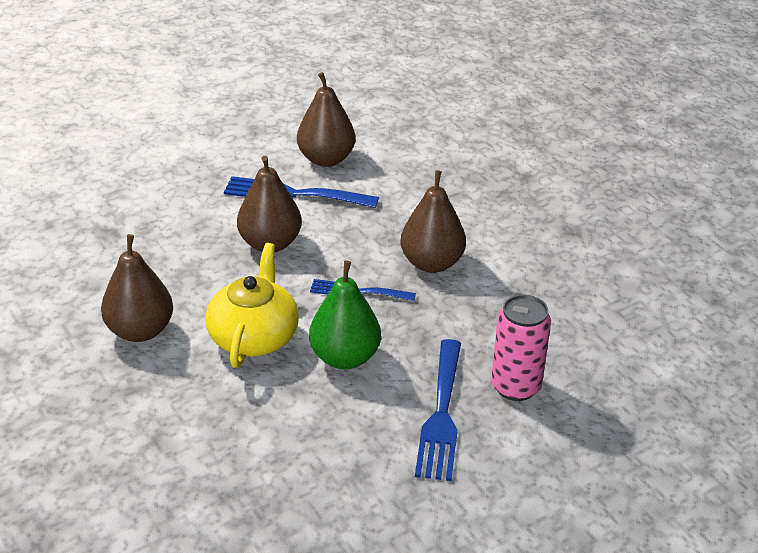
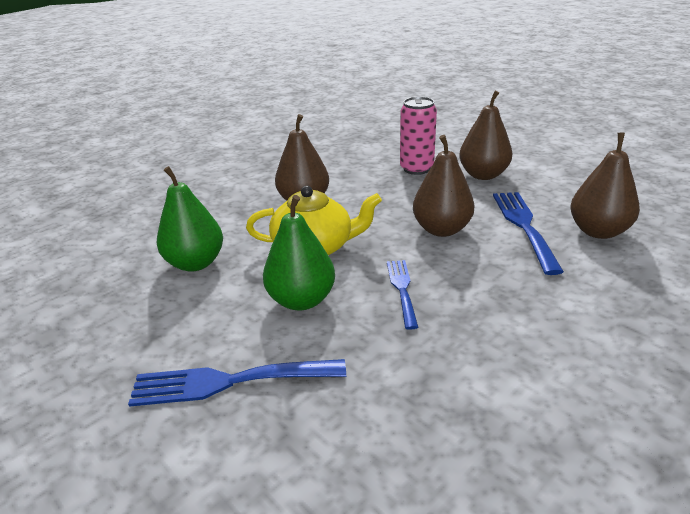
camera: 80 degrees right, 5 degrees down
(234, 434) = (196, 263): none -> green pear
(432, 263) = (480, 331): brown pear -> brown pear (483, 175)
(515, 386) = (286, 443): pink can -> pink can (416, 169)

